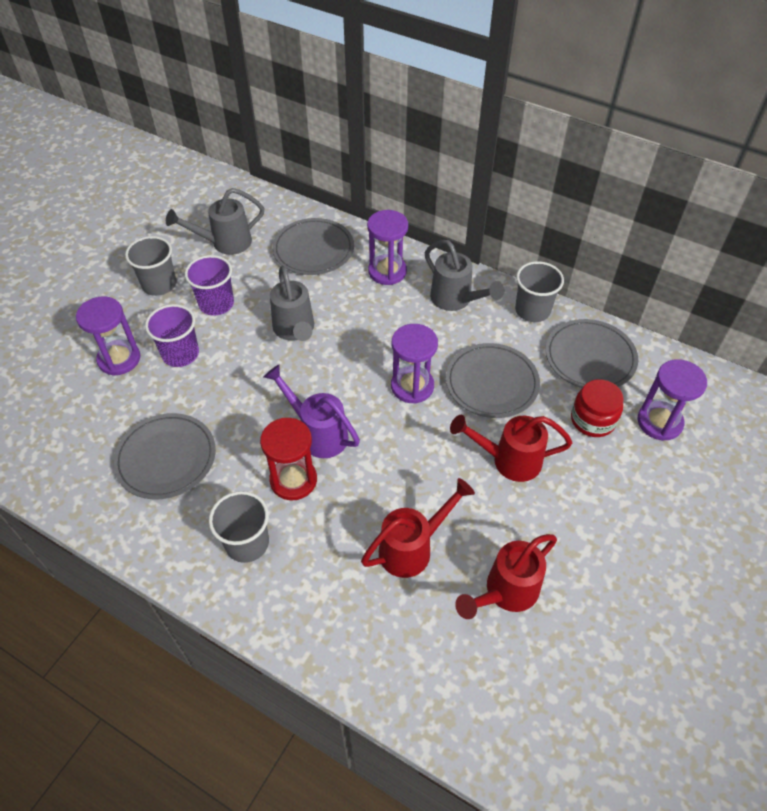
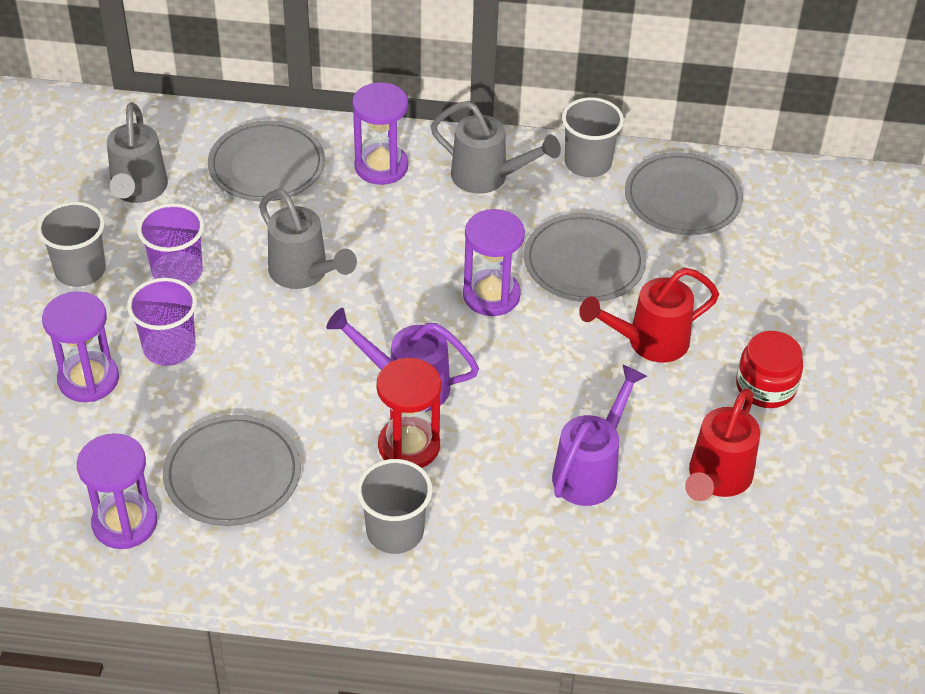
camera: 25 degrees left, 5 degrees down
(225, 243) = (138, 191): grey watering can -> grey watering can turned 45 degrees counterclockwise
(413, 548) = (591, 470): red watering can -> purple watering can
(592, 420) = (720, 268): red jar -> red jar (765, 386)
(659, 422) = (794, 247): purple hourglass -> purple hourglass (125, 523)

